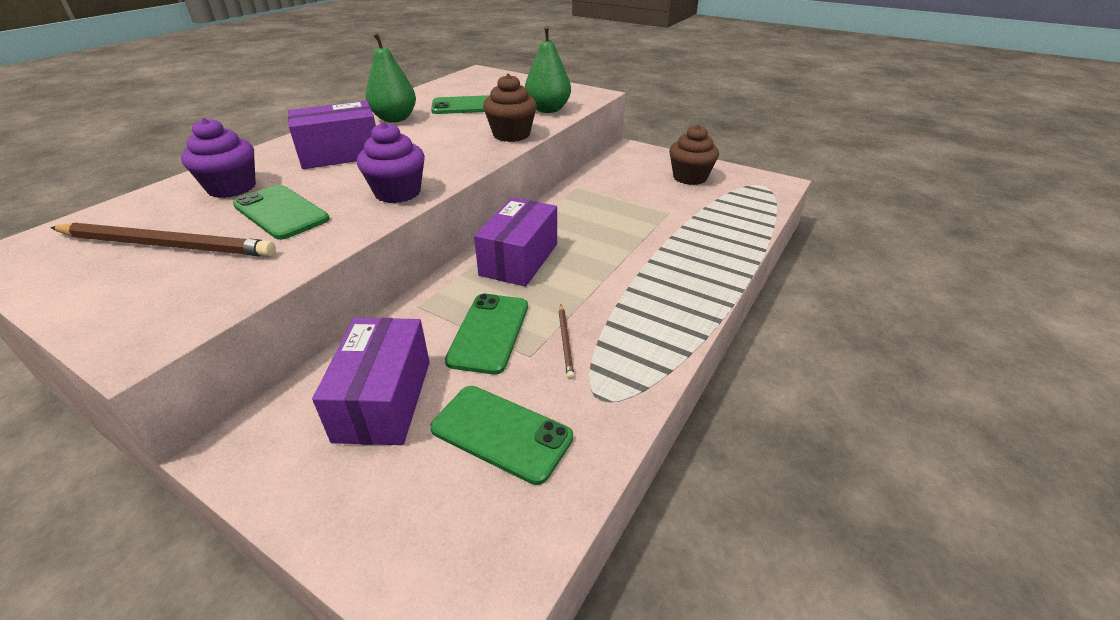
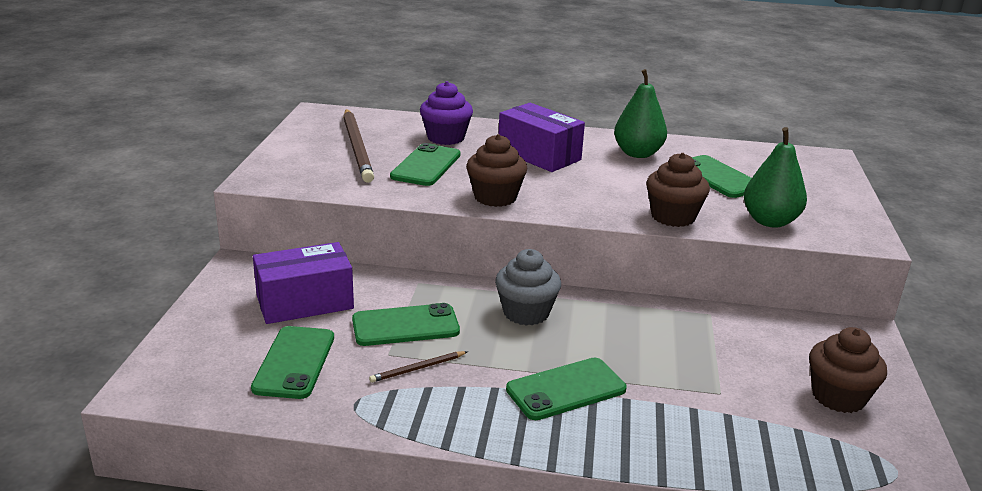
camera: 65 degrees right, 10 degrees down
(397, 192) = (495, 197): purple cupcake -> brown cupcake
(519, 259) = (526, 313): purple box -> grey cupcake
(636, 270) = (566, 389): none -> green phone

